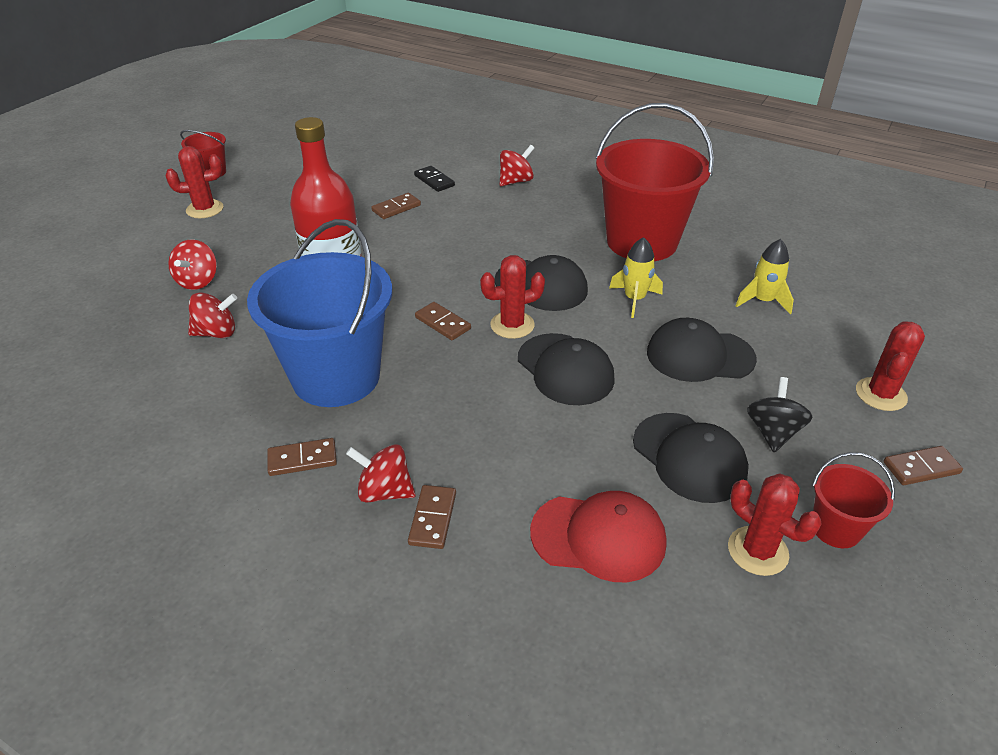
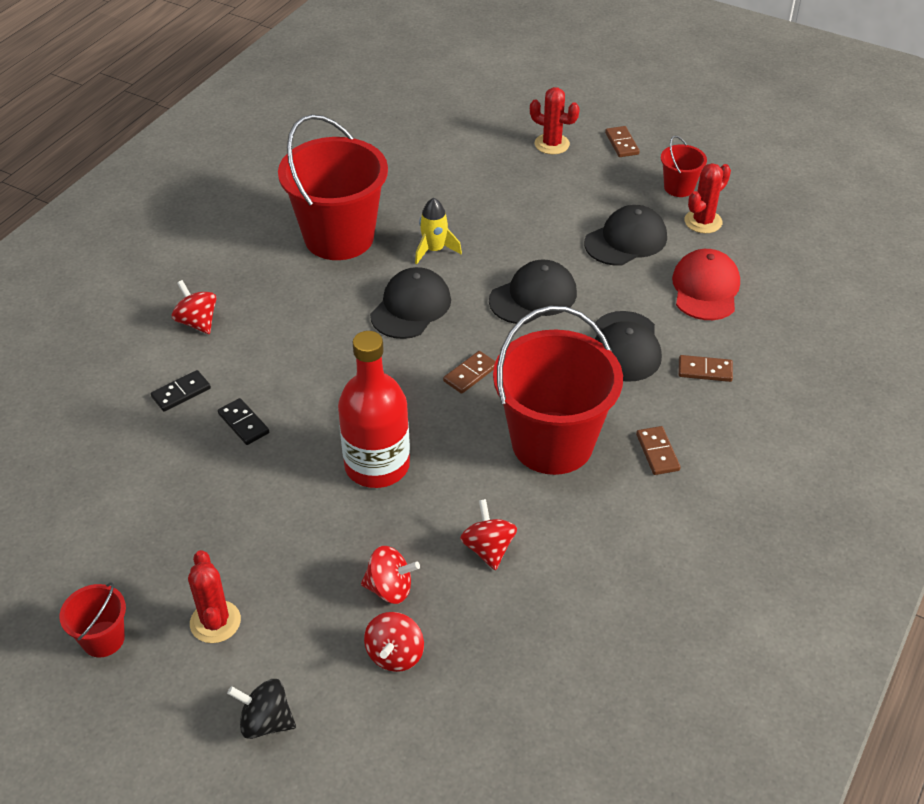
camera: 90 degrees left, 5 degrees up
(336, 377) = (552, 443): blue bucket -> red bucket
(384, 491) = (683, 399): red spinning top -> red spinning top (395, 654)
(396, 208) = (243, 423): brown domino -> black domino
(512, 325) = (473, 327): red cactus -> none
(699, 356) = (512, 222): black cap -> black cap (625, 347)
(763, 301) = (438, 179): yellow rocket -> none
(773, 432) = (596, 199): black spinning top -> black spinning top (266, 722)

